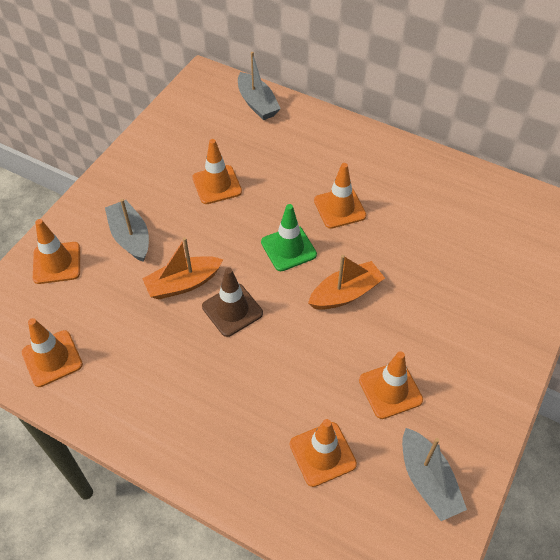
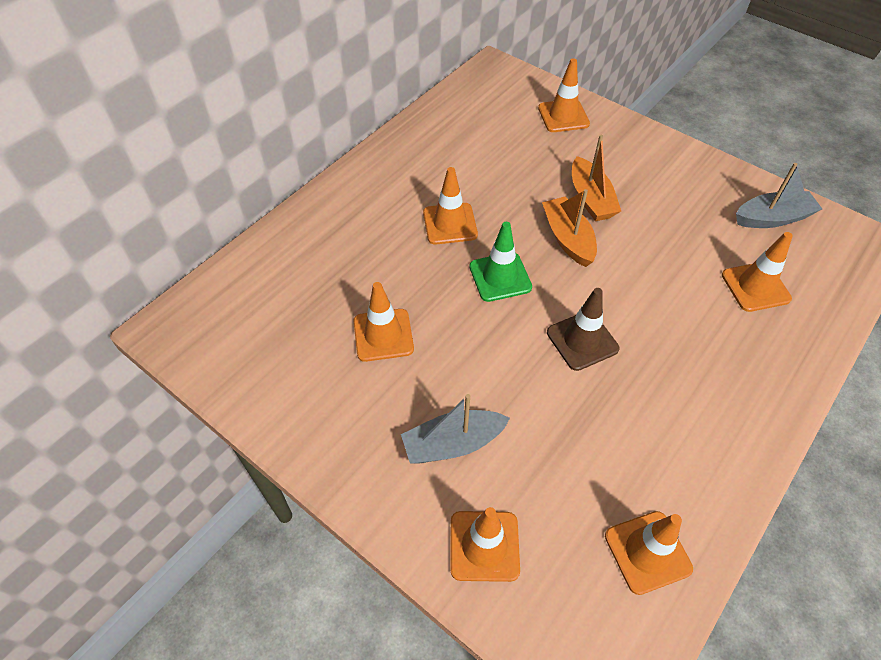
camera: 80 degrees left, 0 degrees up
(183, 283) = (539, 387): orange boat -> orange boat (590, 199)
(257, 103) = (249, 275): grey boat -> none
(390, 390) = (683, 225): orange traffic cone -> orange traffic cone (563, 116)

